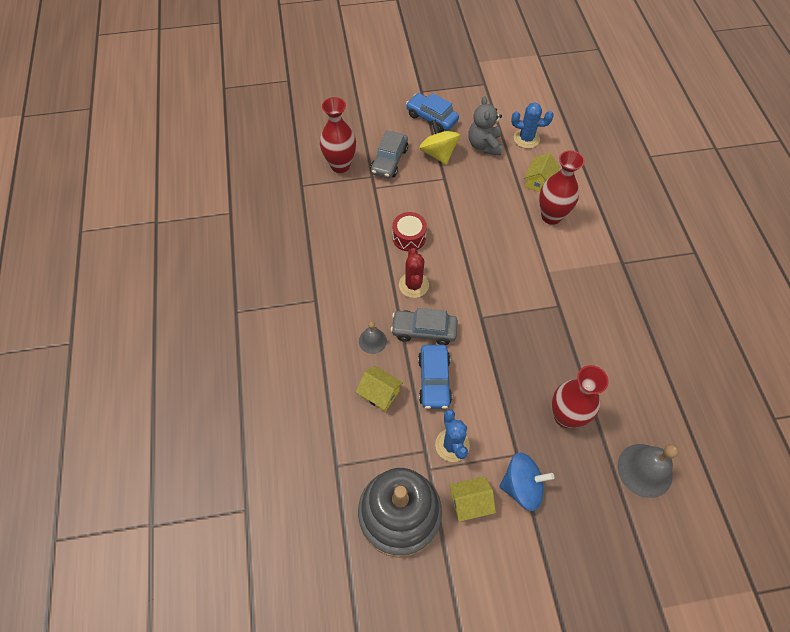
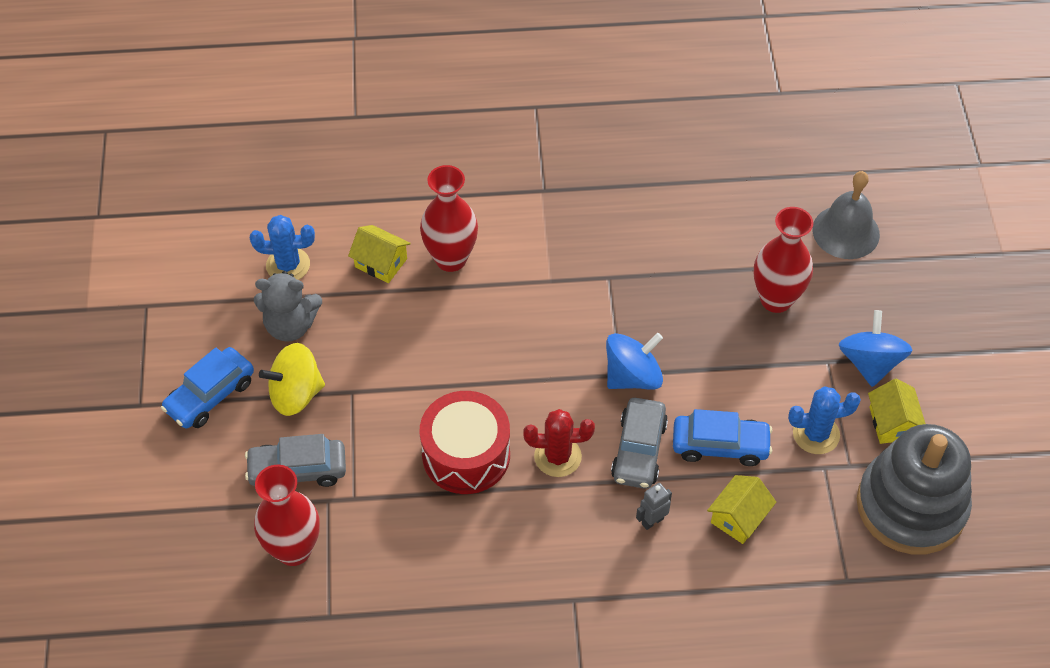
camera: 85 degrees left, 5 degrees down
(372, 341) = (652, 521): grey bell -> grey robot
(389, 161) = (297, 470): grey car -> grey car turned 150 degrees clockwise
(409, 237) = (466, 455): red drum -> red drum, size x1.60
(480, 324) = (632, 376): none -> blue spinning top
(526, 139) = (288, 265): blue cactus -> blue cactus turned 75 degrees clockwise

